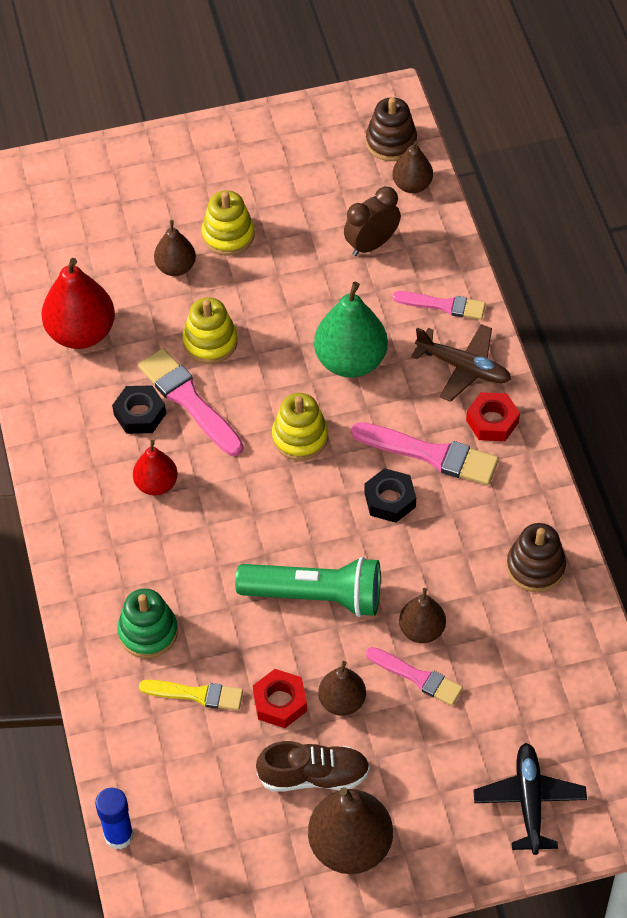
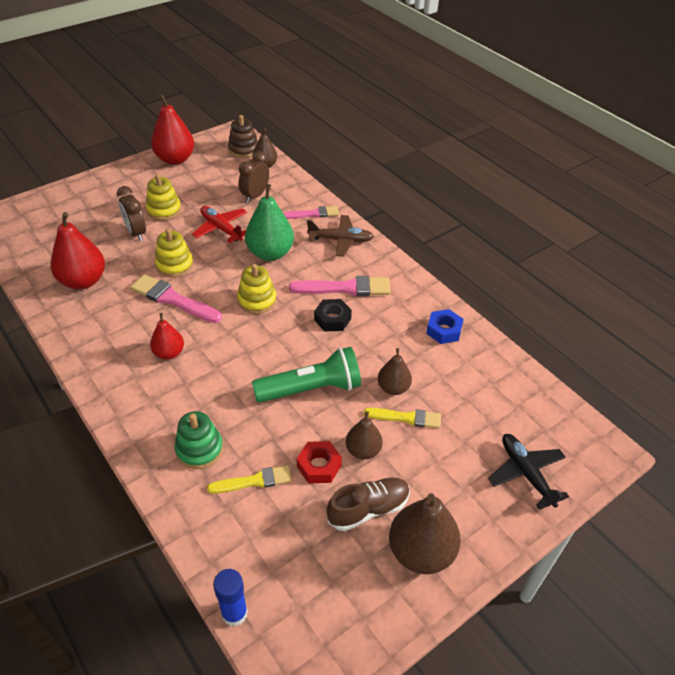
camera: 25 degrees left, 10 degrees down
(140, 414) = (141, 316): black nut -> none
(176, 267) = (136, 233): brown pear -> brown clock
(278, 135) = (175, 159): none -> red pear
(297, 294) = (221, 229): none -> red plane
(417, 677) = (406, 418): pink brush -> yellow brush
(492, 421) = (373, 262): red nut -> none
(535, 567) = (444, 330): brown stacking toy -> blue nut

